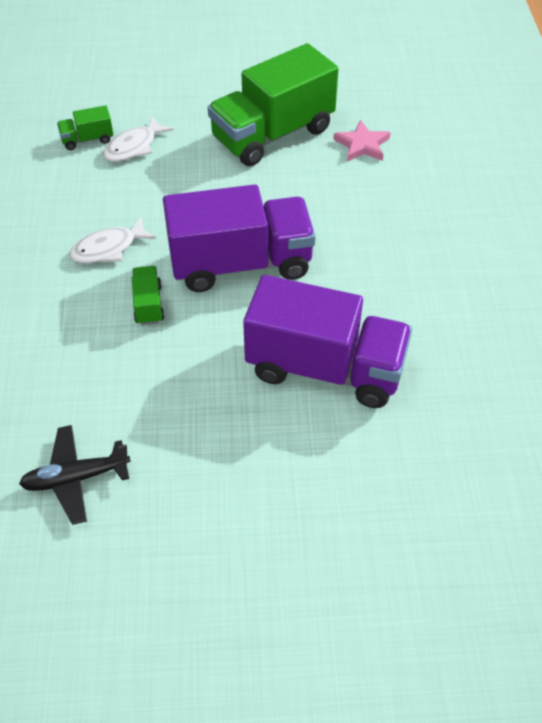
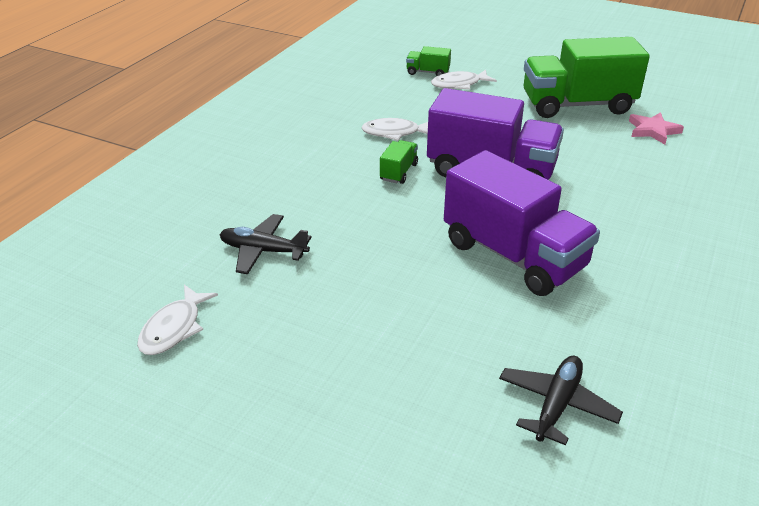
camera: 30 degrees right, 15 degrees down
(52, 625) = (174, 328): none -> white fish
(455, 524) = (556, 405): none -> black plane

